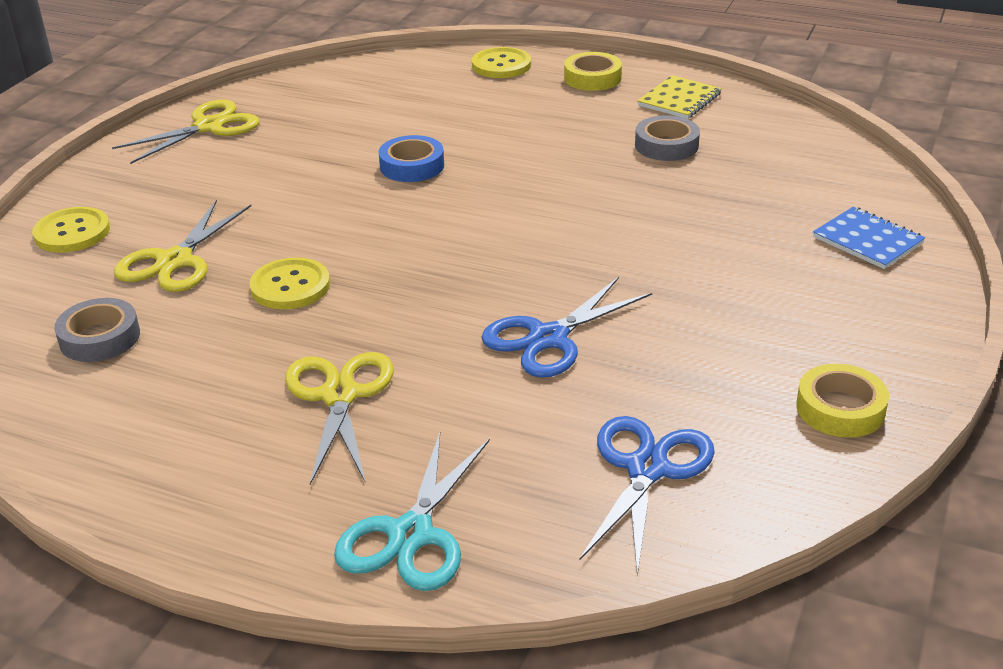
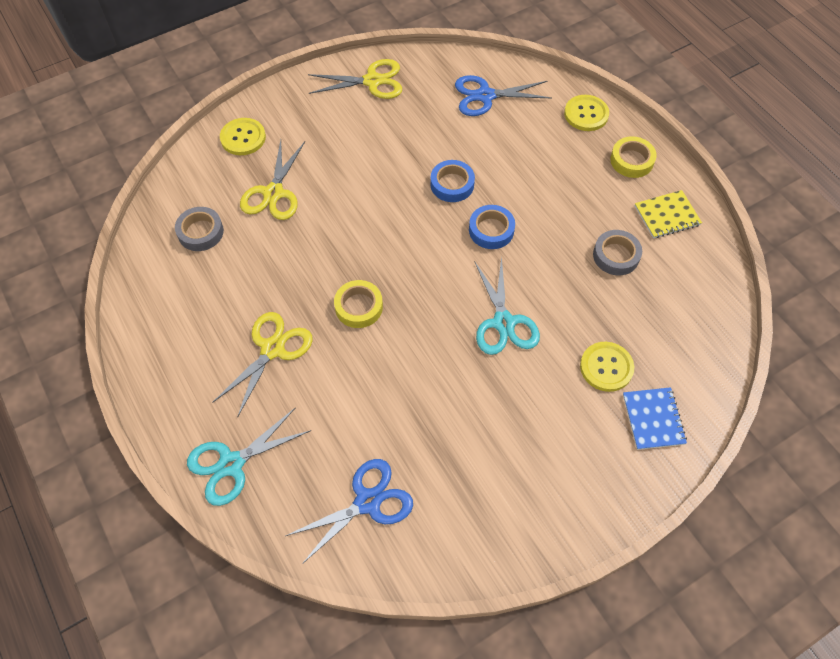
camera: 35 degrees right, 25 degrees up
(175, 261) = (273, 193): yellow scissors -> yellow scissors turned 45 degrees counterclockwise
(290, 286) = (312, 250): yellow button -> yellow button (606, 367)
(504, 181) = (491, 230): none -> blue tape
(549, 338) = (403, 376): blue scissors -> blue scissors (485, 96)
(612, 242) = (503, 322): none -> turquoise scissors
(840, 409) = (501, 533): yellow tape -> yellow tape (359, 307)

